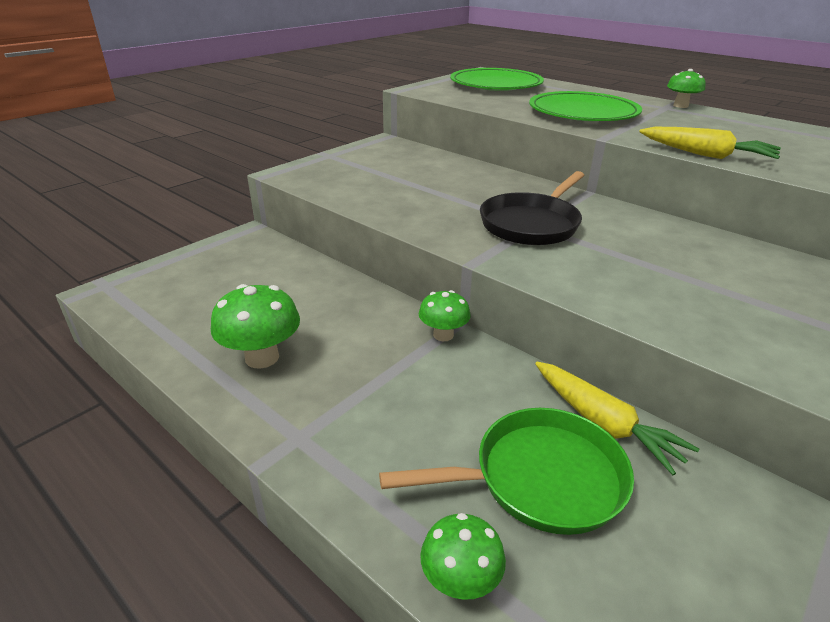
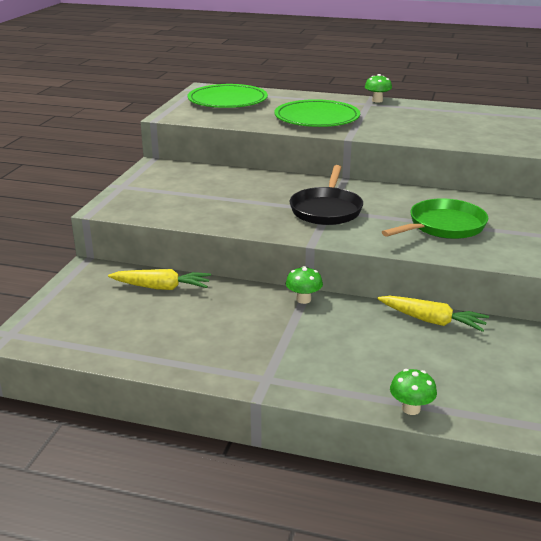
camera: 25 degrees left, 5 degrees down
(262, 357) = (195, 345): green mushroom -> none
(540, 478) = (417, 356): green pan -> green pan (443, 226)
(706, 155) = (420, 140): yellow carrot -> yellow carrot (162, 287)

